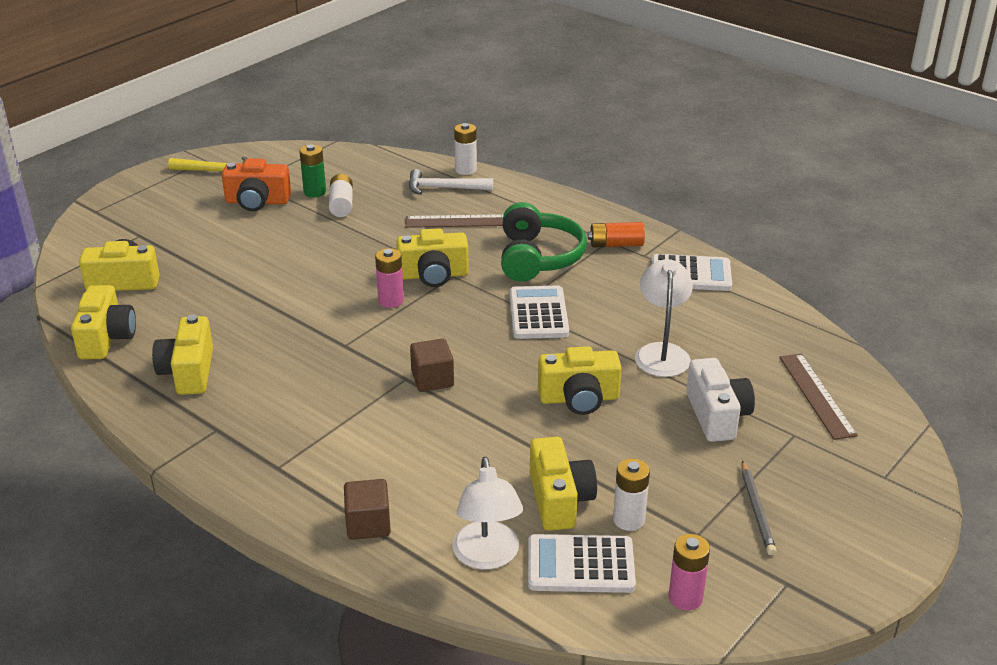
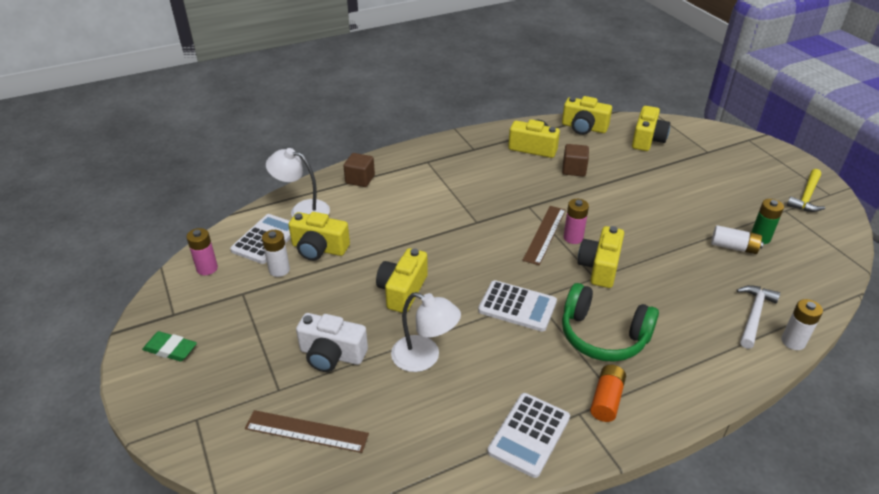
camera: 115 degrees right, 5 degrees up
(257, 201) = (748, 207): orange camera -> none
(432, 379) = (468, 232): brown cube -> brown cube (574, 169)
(460, 221) = (685, 307): brown ruler -> brown ruler (545, 234)
(756, 510) = (234, 330): grey pencil -> none
(834, 551) = (170, 349): none -> green eraser

